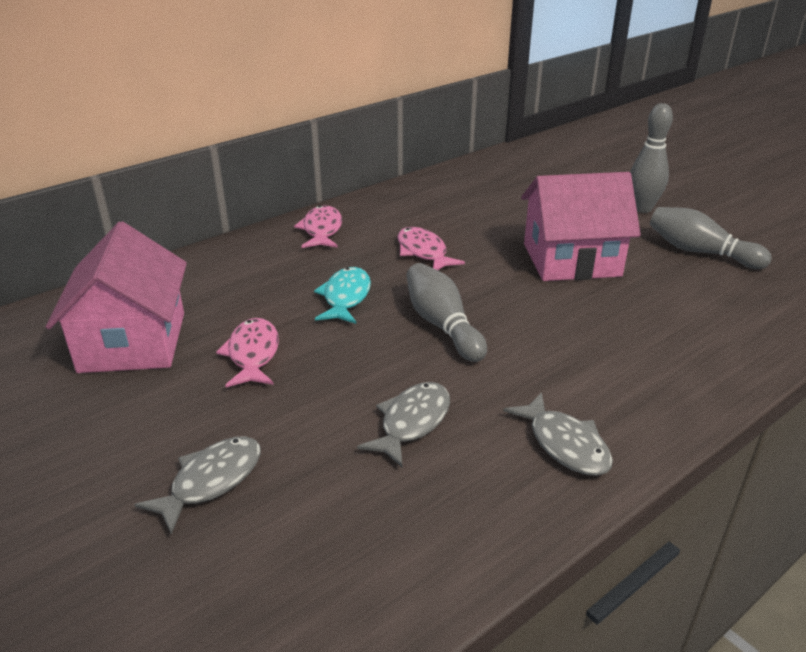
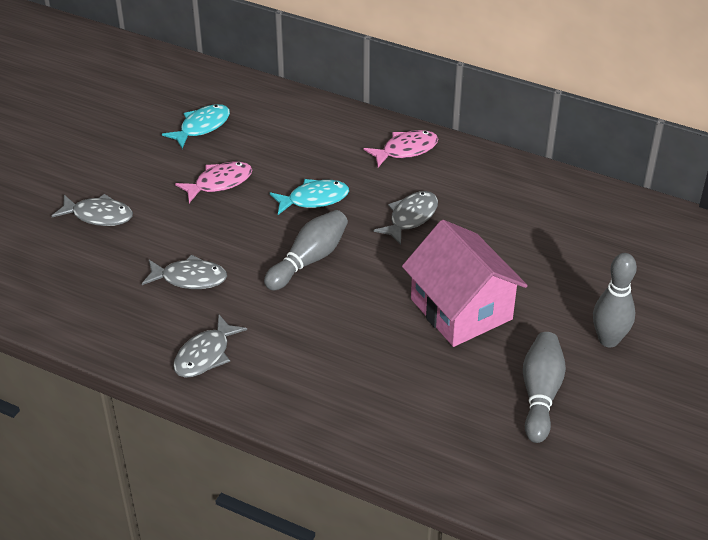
camera: 65 degrees right, 10 degrees up
(133, 342) = (201, 127): pink house -> turquoise fish
(423, 252) = (410, 217): pink fish -> grey fish

